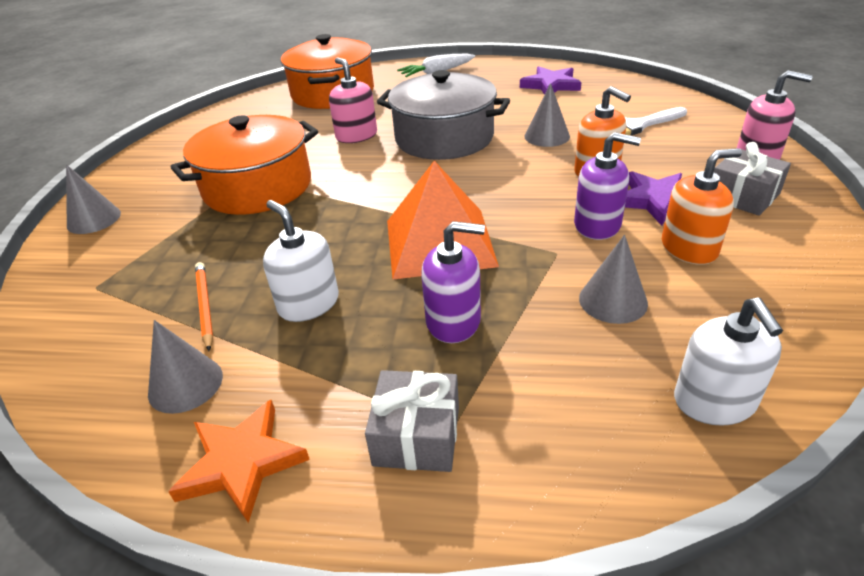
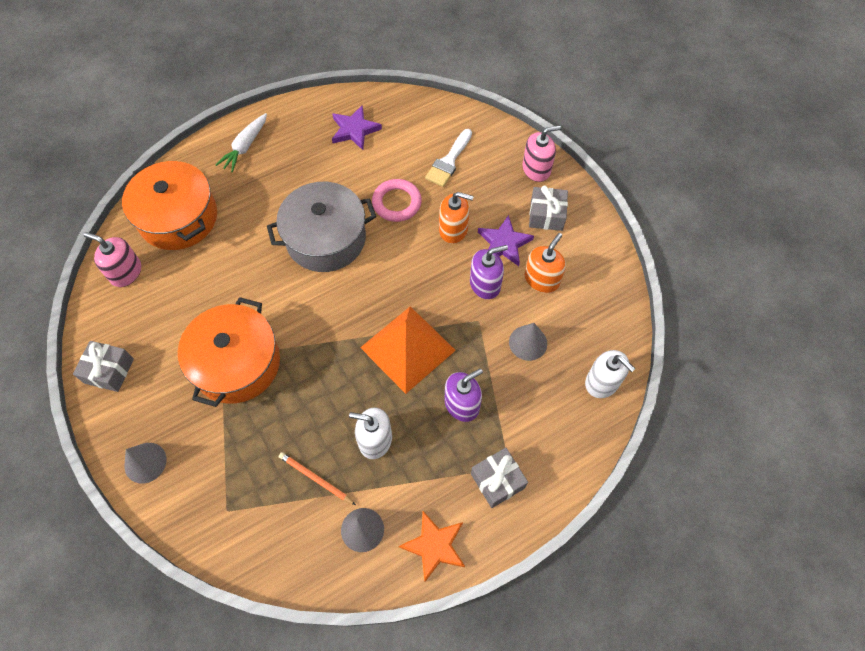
camera: 40 degrees left, 25 degrees up
(160, 154) = (109, 371): none -> grey gift
(356, 136) = (255, 267): pink soap dispenser -> pink soap dispenser (126, 272)
(547, 136) = (397, 203): grey cone -> pink ring

